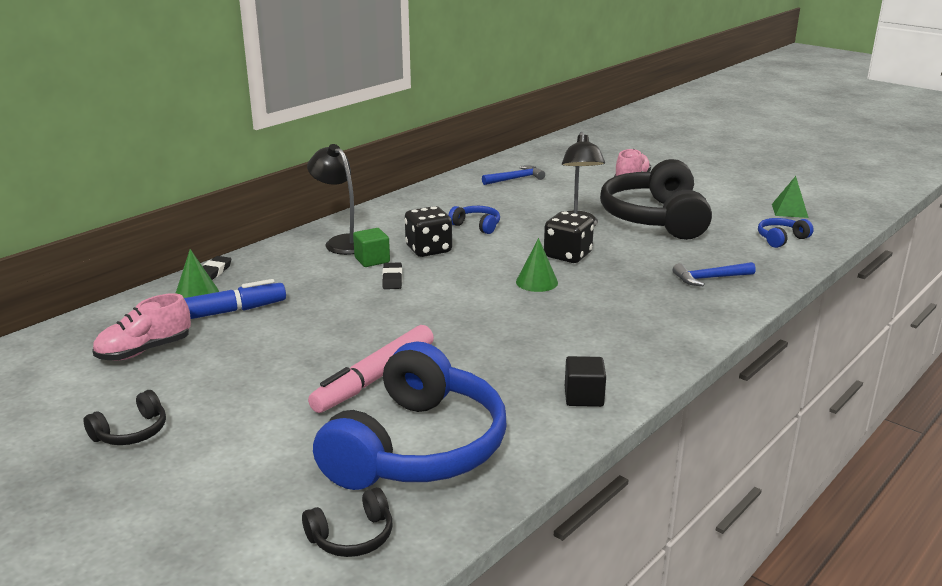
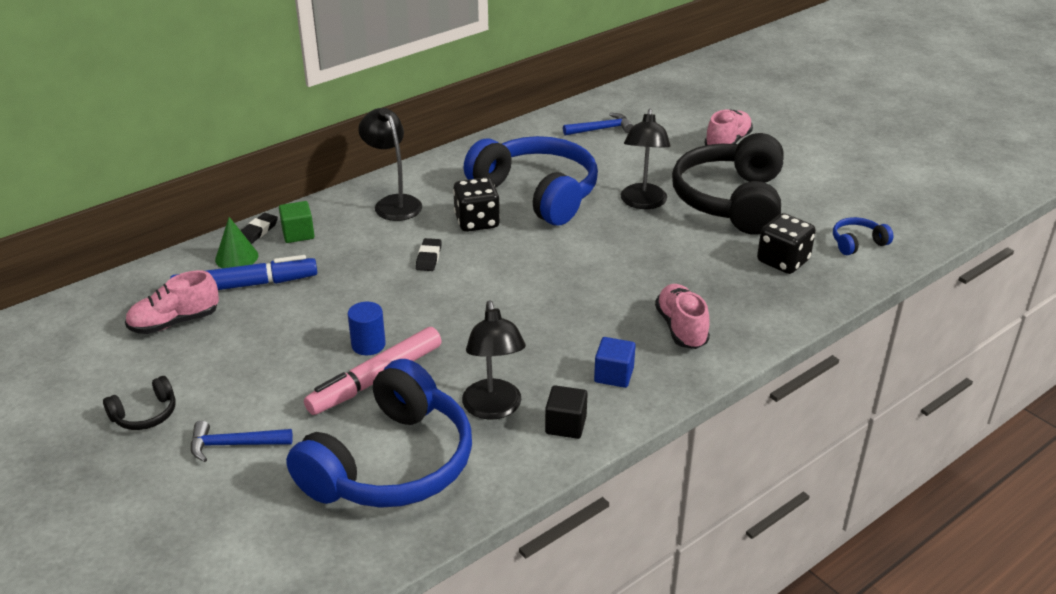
camera: 10 degrees right, 10 degrees up
(352, 536) = (306, 550): black headphones -> none
(357, 351) = (368, 345): none -> blue cylinder
(372, 260) = (416, 230): green cube -> green cube (298, 234)
(476, 226) = (537, 193): blue headphones -> blue headphones, size x2.43
(505, 391) = (494, 409): none -> black lamp
(537, 282) = (572, 276): green cone -> none
(567, 255) = (617, 244): black dice -> black dice (783, 261)
(612, 352) = (614, 375): none -> blue cube
(657, 311) = (681, 328): none -> pink shoe
(710, 278) = (754, 290): blue hammer -> blue hammer (234, 445)
(789, 211) = (886, 203): green pyramid -> none

